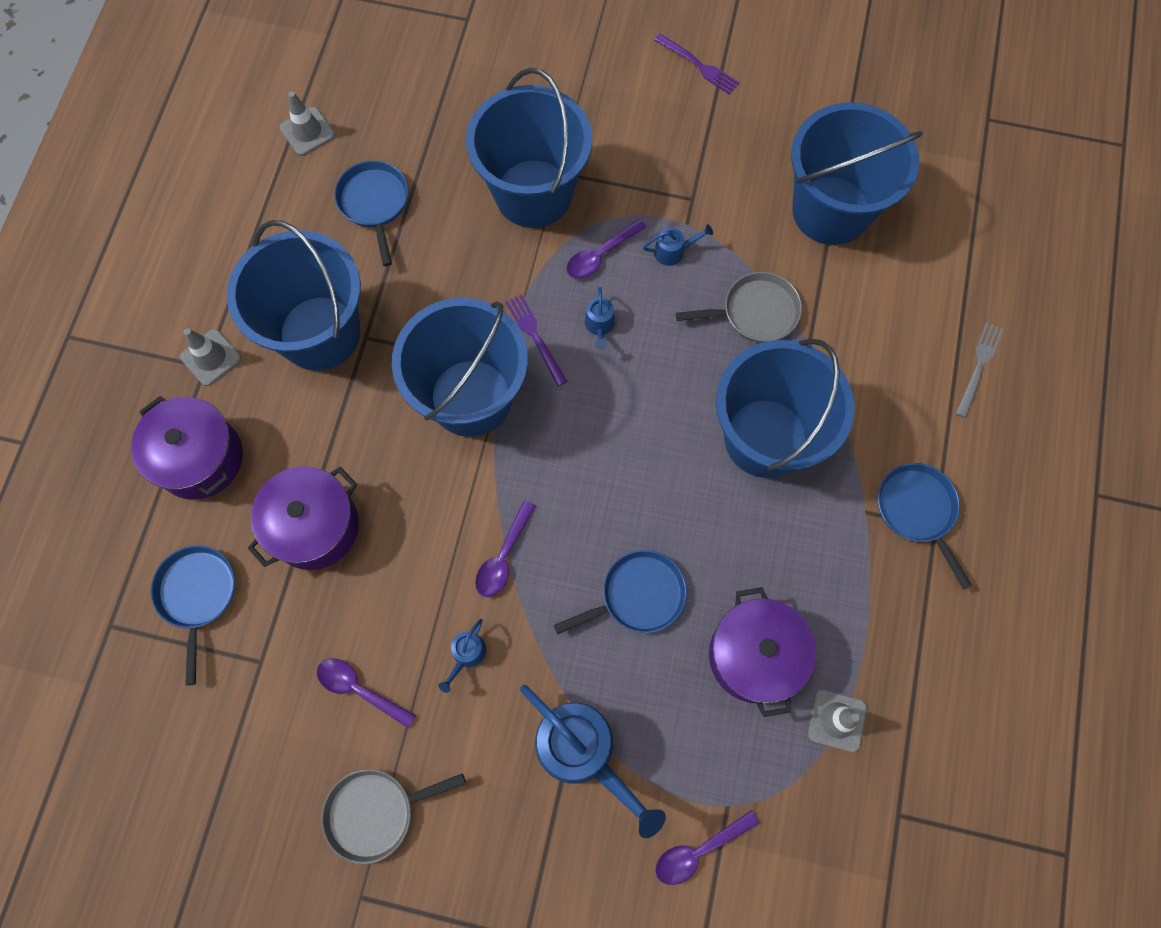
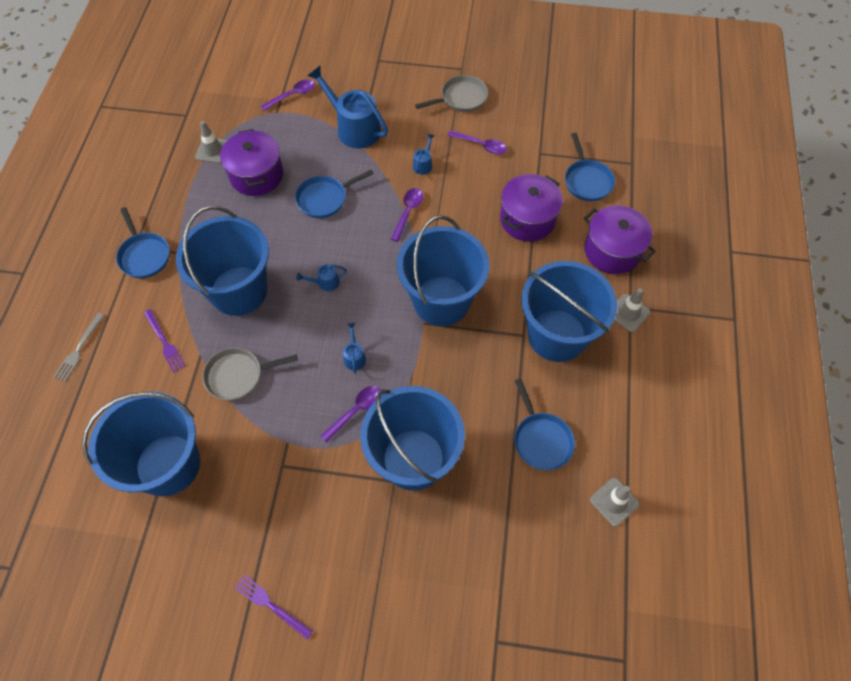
camera: 175 degrees right, 10 degrees down
(535, 337) = (401, 345): purple fork -> purple fork (165, 342)
(673, 251) = (299, 418): blue watering can -> blue watering can (325, 283)

